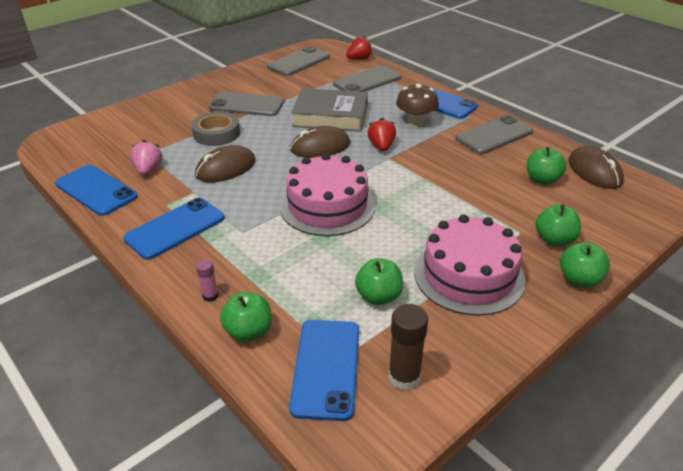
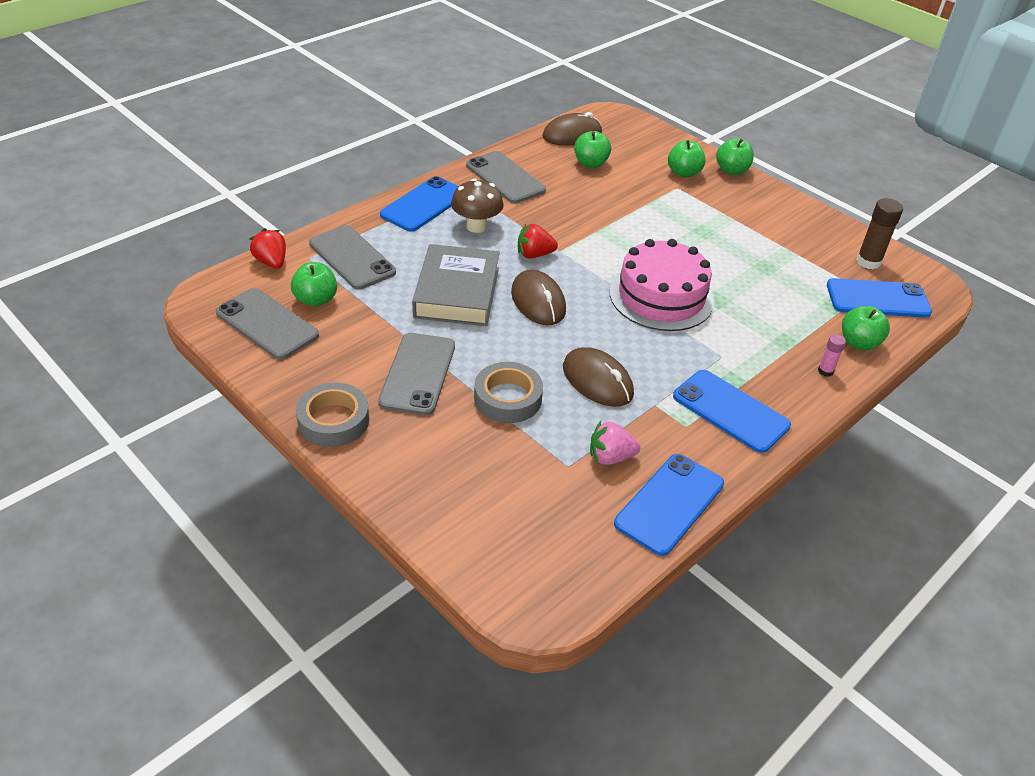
camera: 95 degrees left, 5 degrees up
(212, 83) = (333, 420): none -> grey tape
(378, 296) = (787, 269): green apple -> green apple (316, 299)
(469, 275) = (744, 220): pink cake -> none

